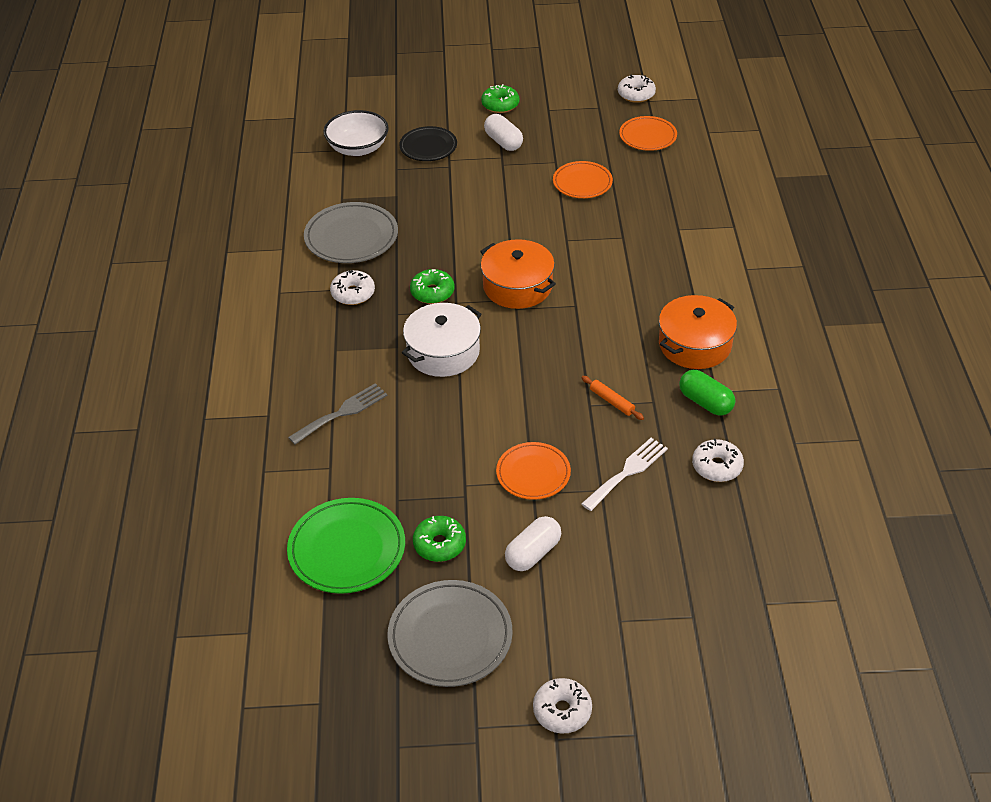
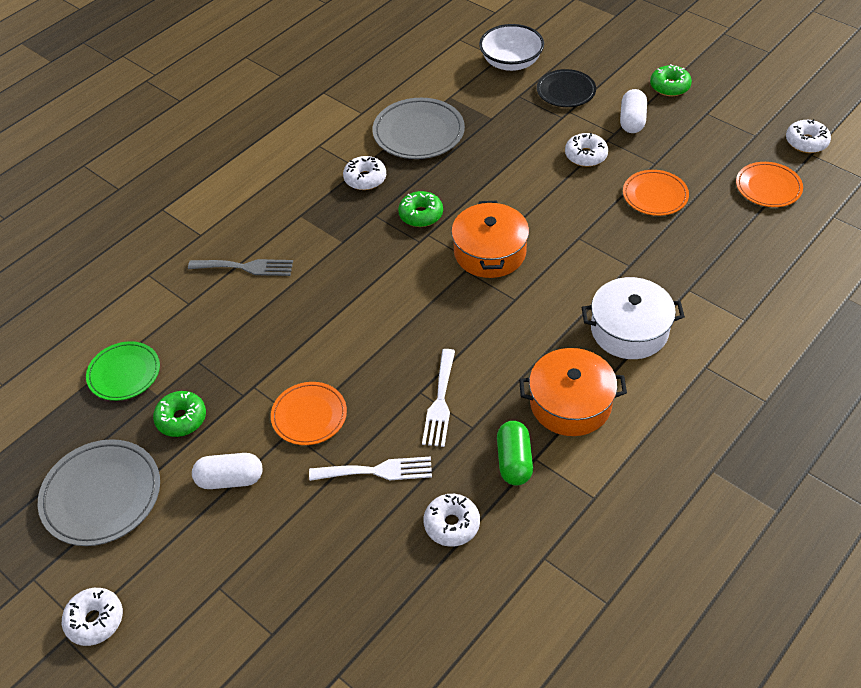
camera: 45 degrees right, 5 degrees up
(347, 549) = (124, 373): green plate -> green plate, size x0.66
(443, 352) = (369, 269): white pot -> white pot (629, 330)
(501, 183) = (585, 155): none -> white donut
(611, 401) = (440, 402): orange rolling pin -> white fork

